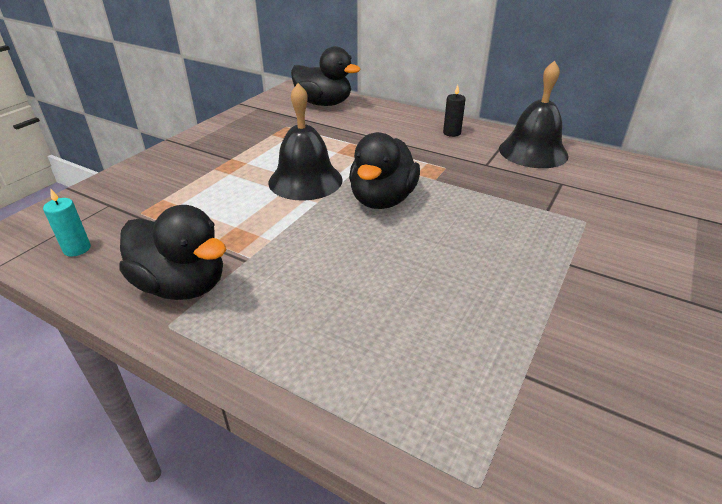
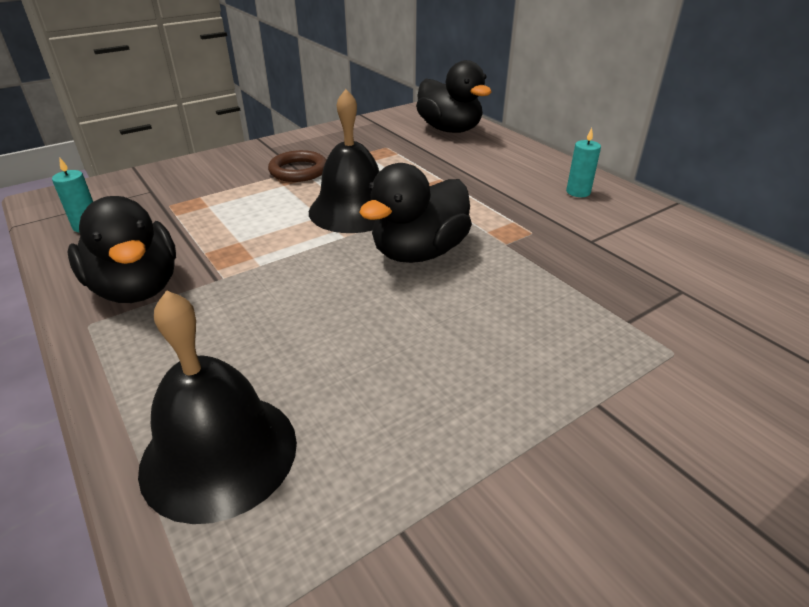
camera: 25 degrees right, 0 degrees up
(231, 159) = (298, 170): none -> brown ring
(452, 133) = (578, 192): black candle -> turquoise candle
(533, 152) = (674, 239): black bell -> black bell (219, 453)

